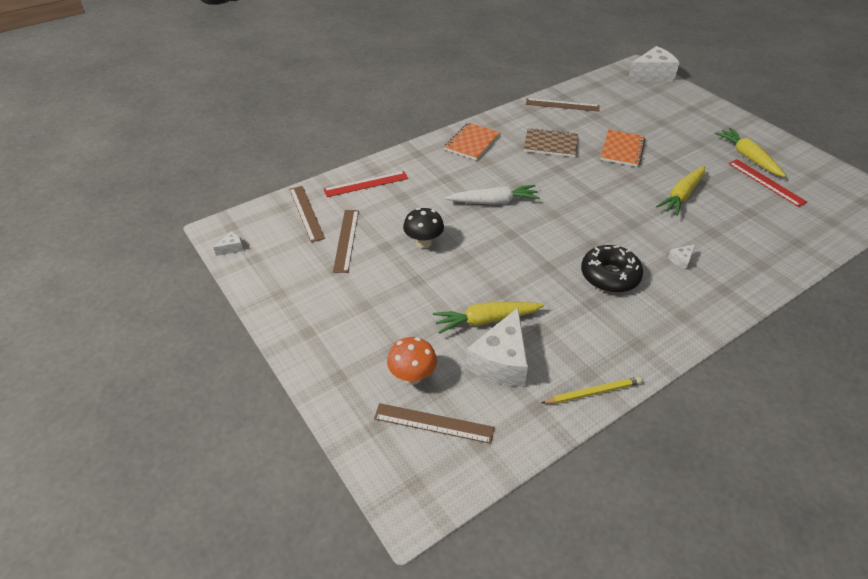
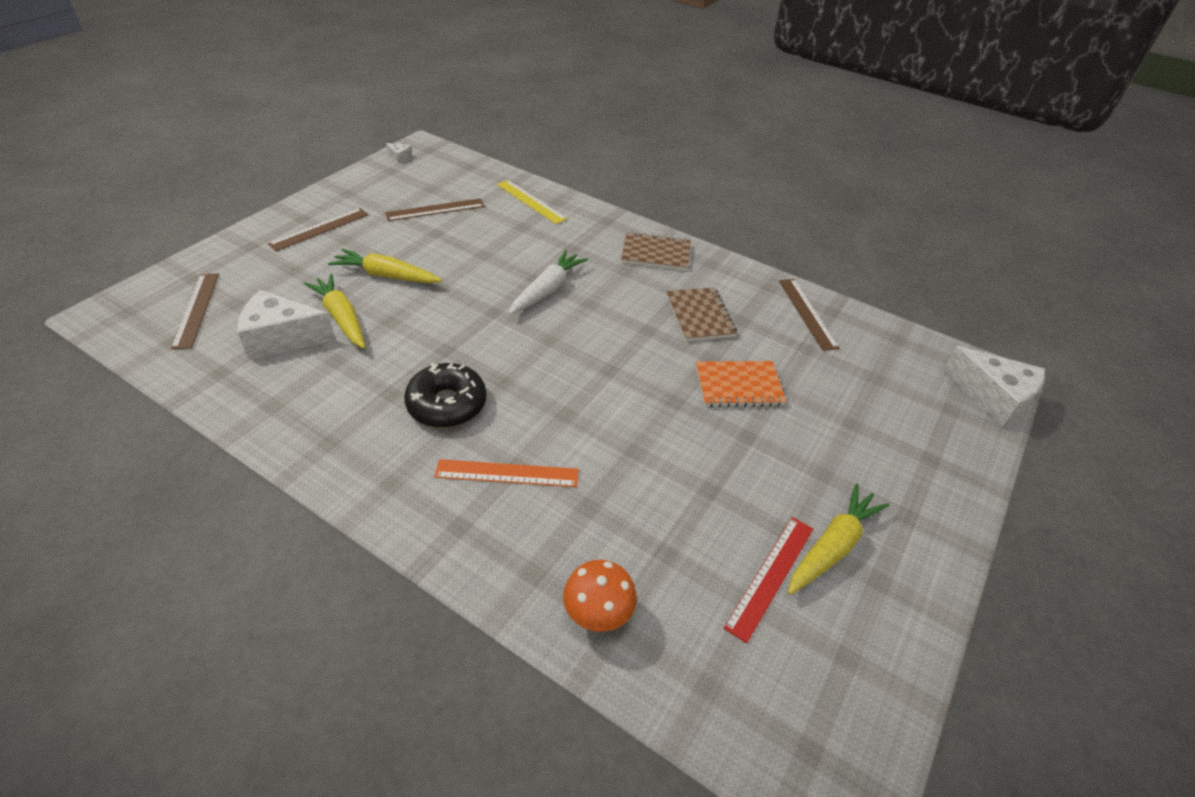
camera: 65 degrees right, 0 degrees up
(306, 213) = (466, 180): brown ruler -> brown ruler (319, 229)
(366, 184) = (531, 201): red ruler -> yellow ruler
(412, 376) = (254, 286): orange mushroom -> orange mushroom (598, 615)
(423, 243) = (450, 255): black mushroom -> none
(472, 143) = (656, 254): orange notebook -> brown notebook
(494, 202) = (547, 289): white carrot -> white carrot turned 120 degrees counterclockwise
(593, 392) = (244, 412): yellow pencil -> none
(681, 195) = (662, 463): yellow carrot -> yellow carrot (386, 276)
(681, 260) = (507, 473): white cheese -> orange ruler

